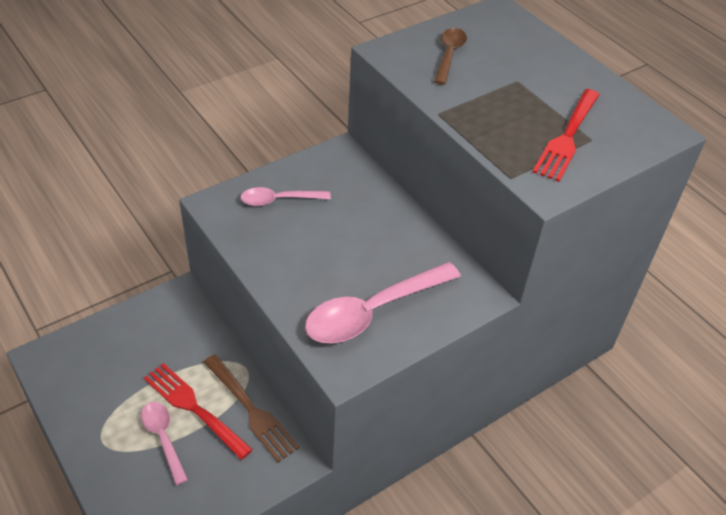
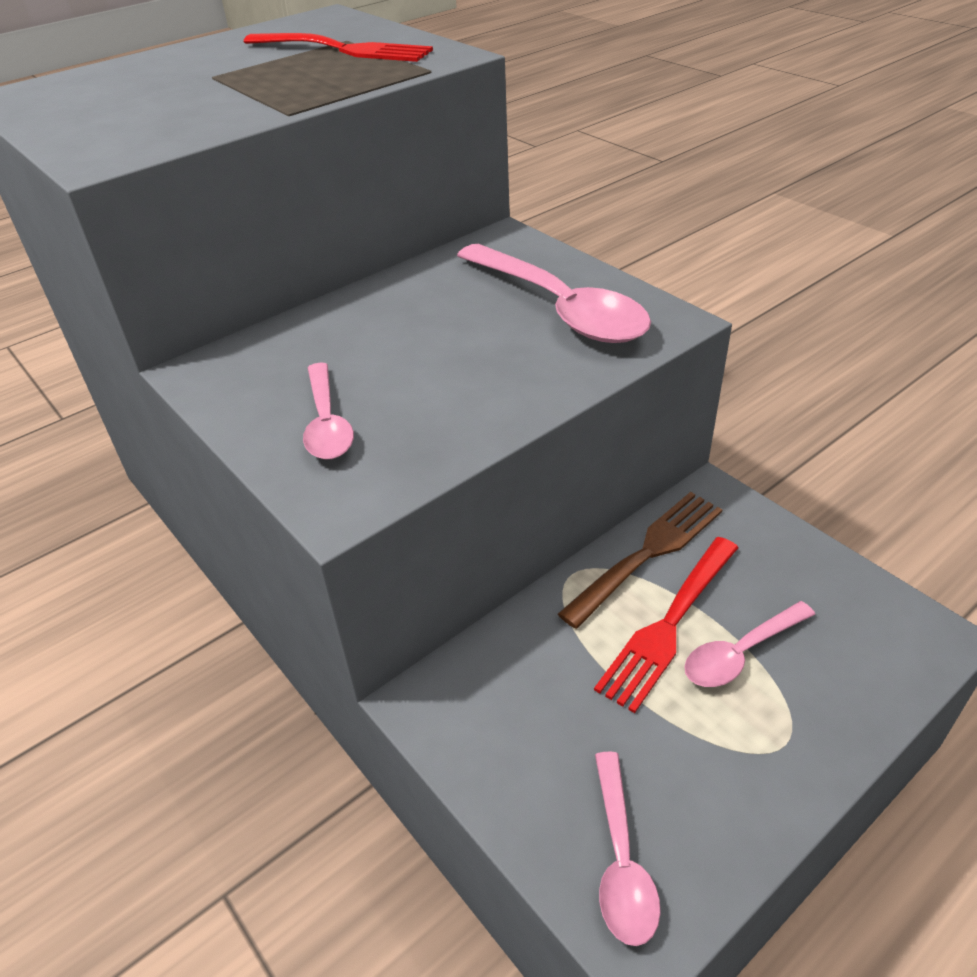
camera: 90 degrees left, 5 degrees down
(73, 358) = (621, 860): none -> pink spoon
(449, 55) = (128, 116): brown spoon -> none

